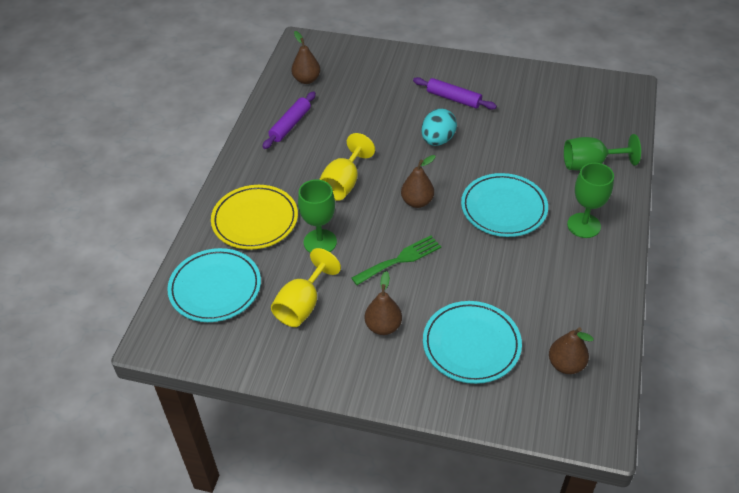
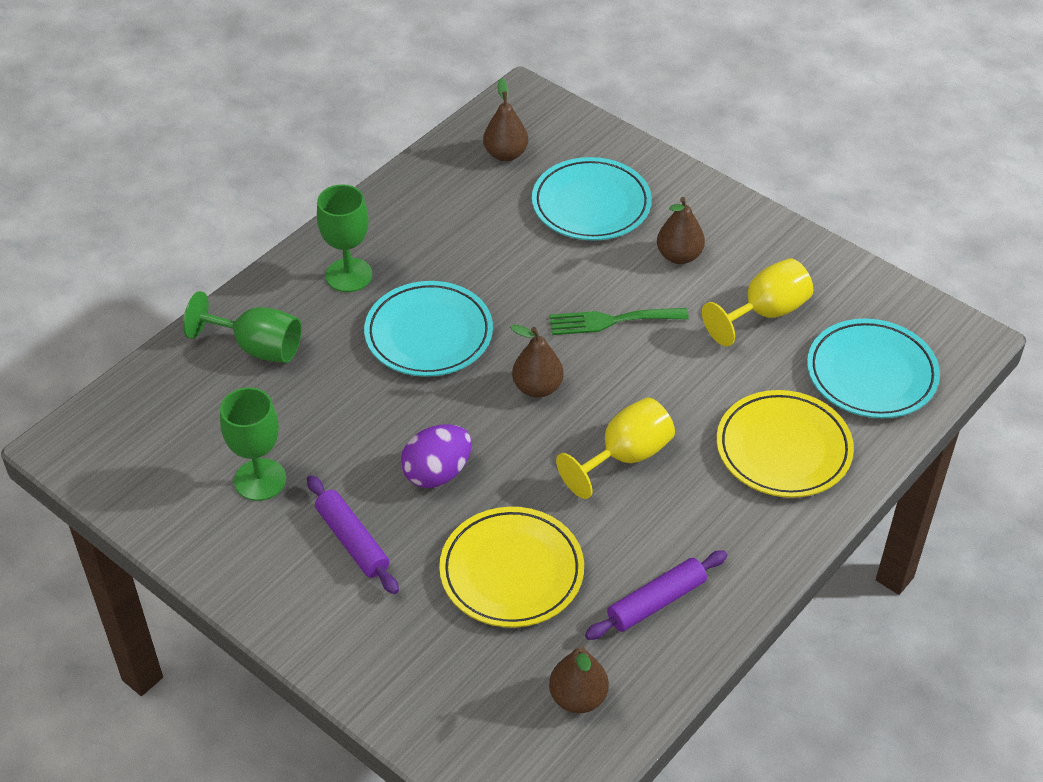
camera: 155 degrees left, 0 degrees up
(320, 242) = (704, 382): green goblet -> green goblet (260, 480)
(368, 113) = (511, 571): none -> yellow plate
(437, 140) = (437, 473): turquoise egg -> purple egg

